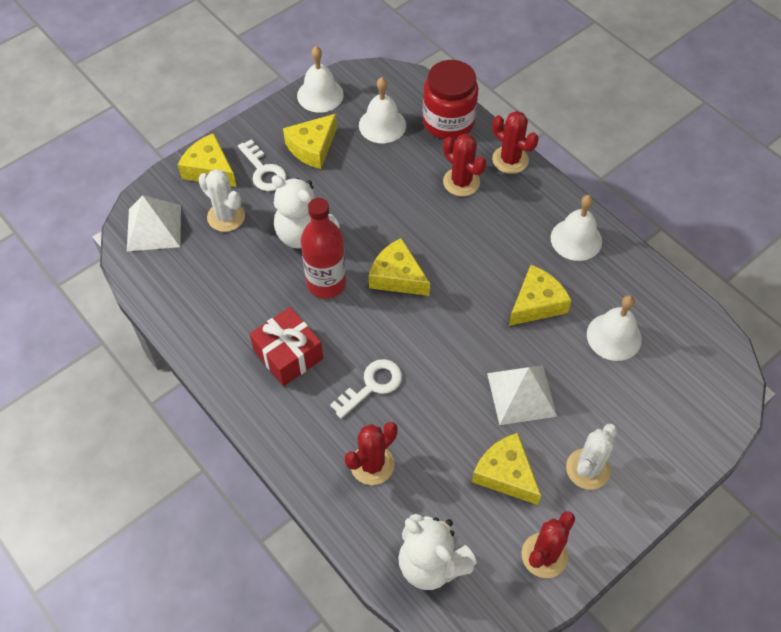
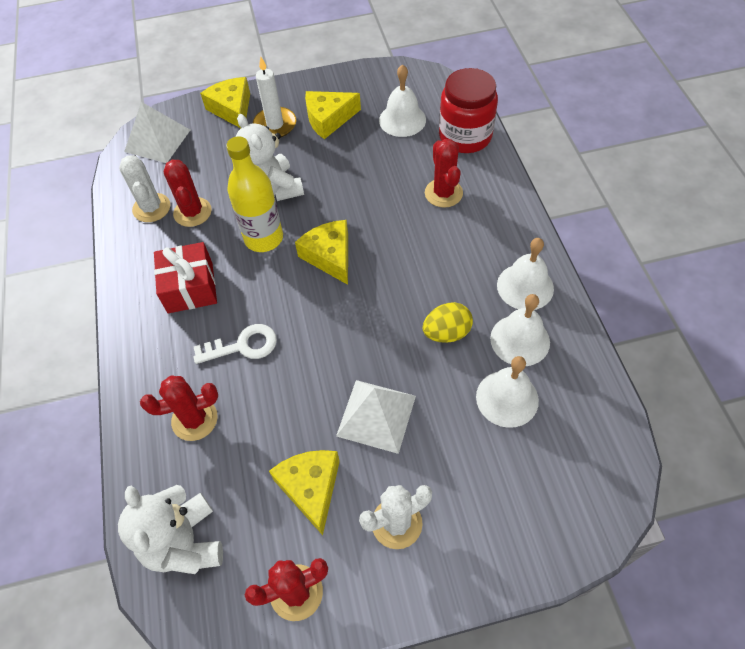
camera: 30 degrees right, 0 degrees up
(226, 217) = (219, 152): white cactus -> white cactus (151, 208)
(264, 171) = (275, 125): white key -> white candle
(320, 95) = (364, 78): white bell -> white bell (520, 340)
(326, 283) = (264, 238): red bottle -> yellow bottle
(510, 160) = (503, 189): red cactus -> red cactus (192, 212)
(536, 303) = (446, 333): yellow cheese -> yellow egg

